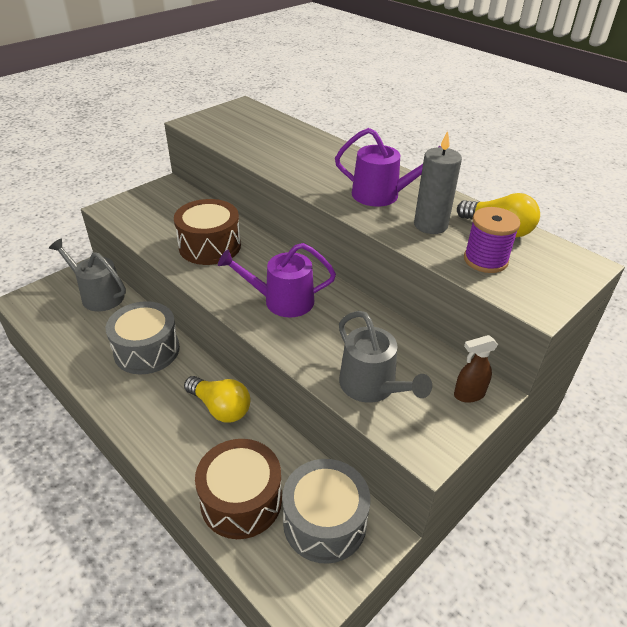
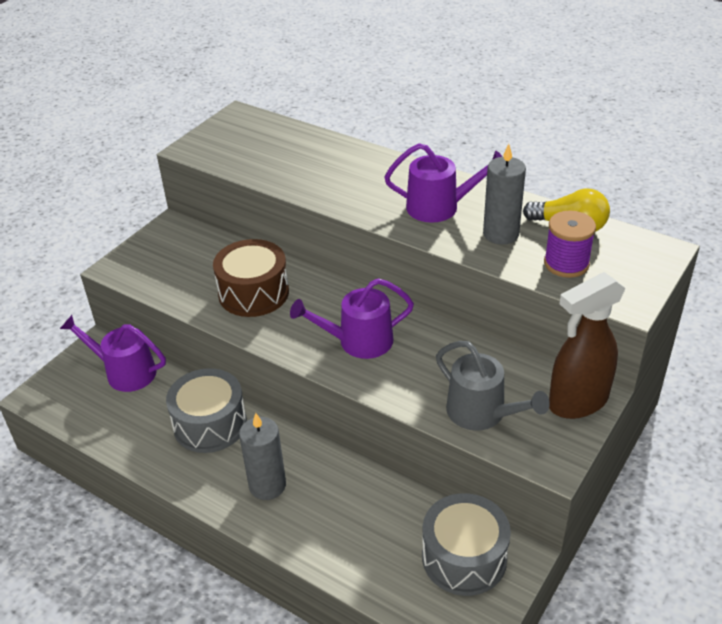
camera: 10 degrees left, 0 degrees up
(98, 295) = (125, 372): grey watering can -> purple watering can
(172, 413) = (267, 485): none -> grey candle
(220, 408) = (317, 469): yellow light bulb -> none
(241, 500) = (374, 555): brown drum -> none
(468, 395) = (577, 402): brown spray bottle -> brown spray bottle, size x2.01

